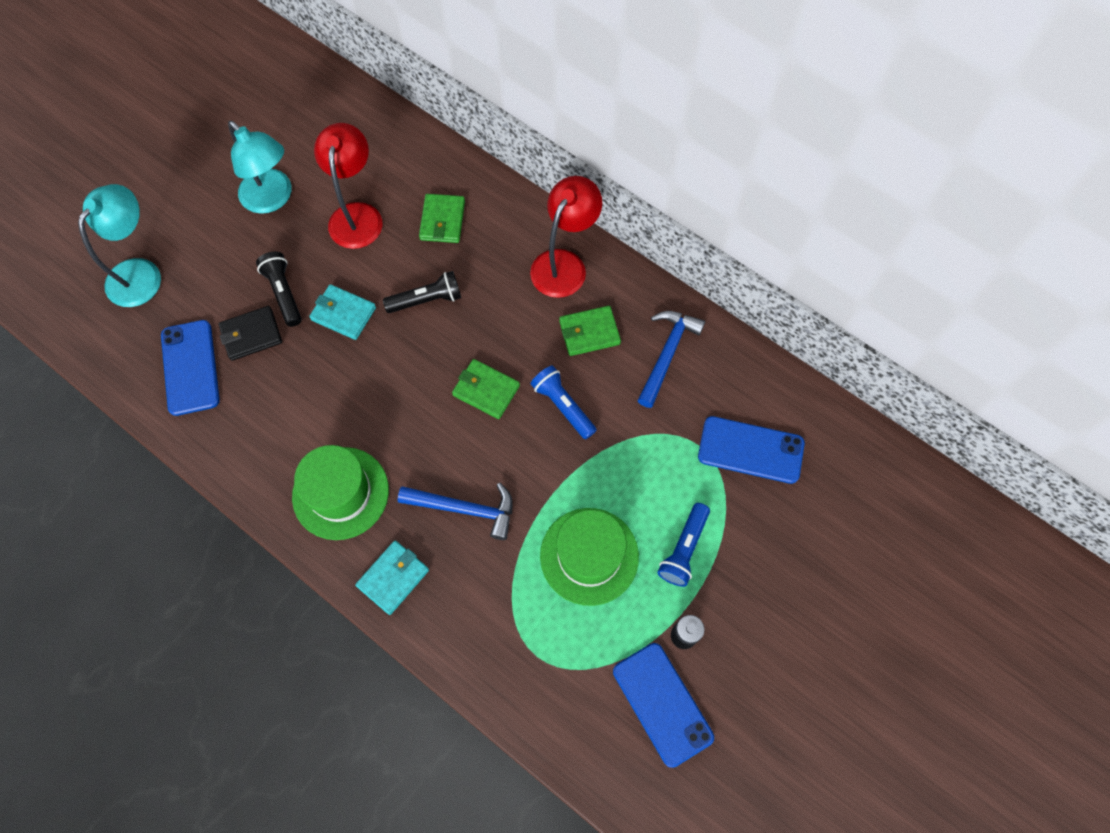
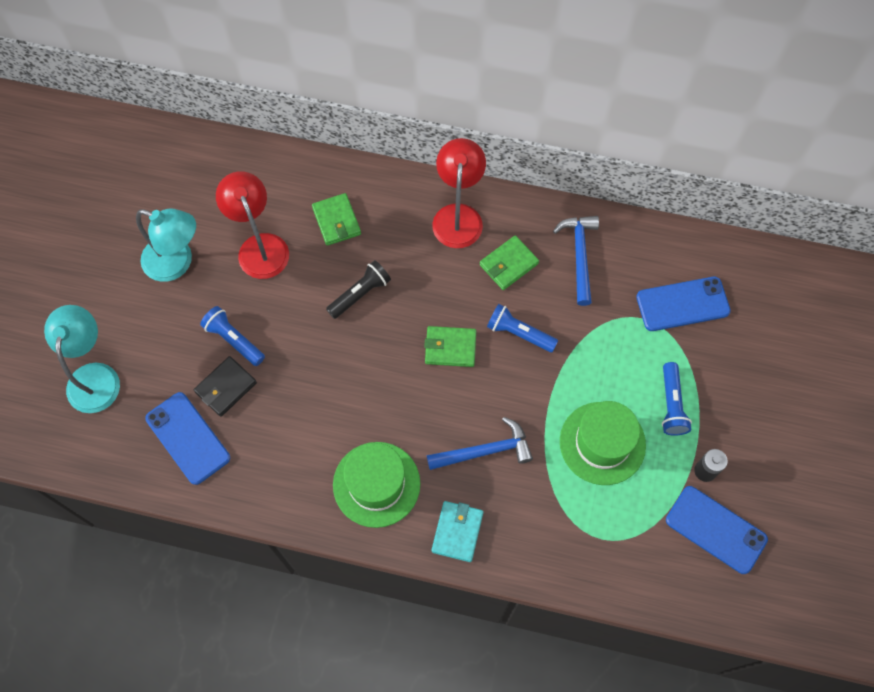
camera: 25 degrees left, 0 degrees up
(284, 293) = (234, 340): black flashlight -> blue flashlight
(343, 314) = (295, 336): turquoise wallet -> none

